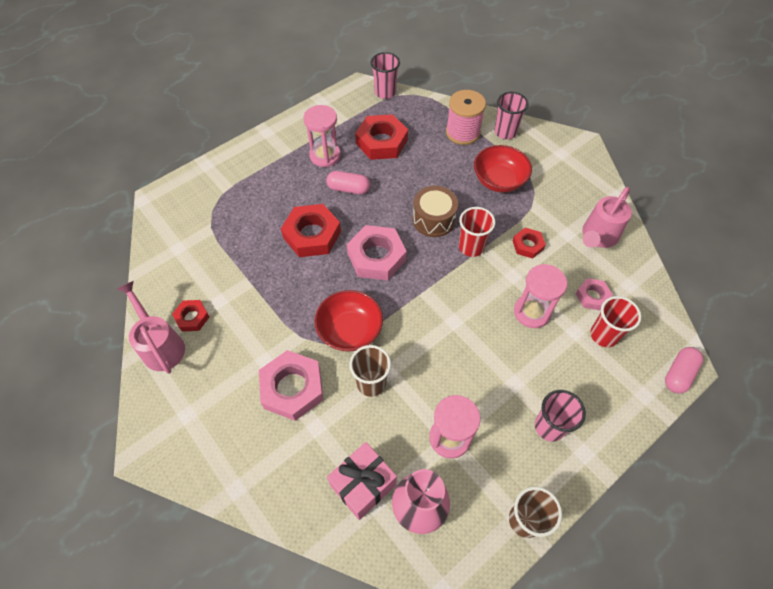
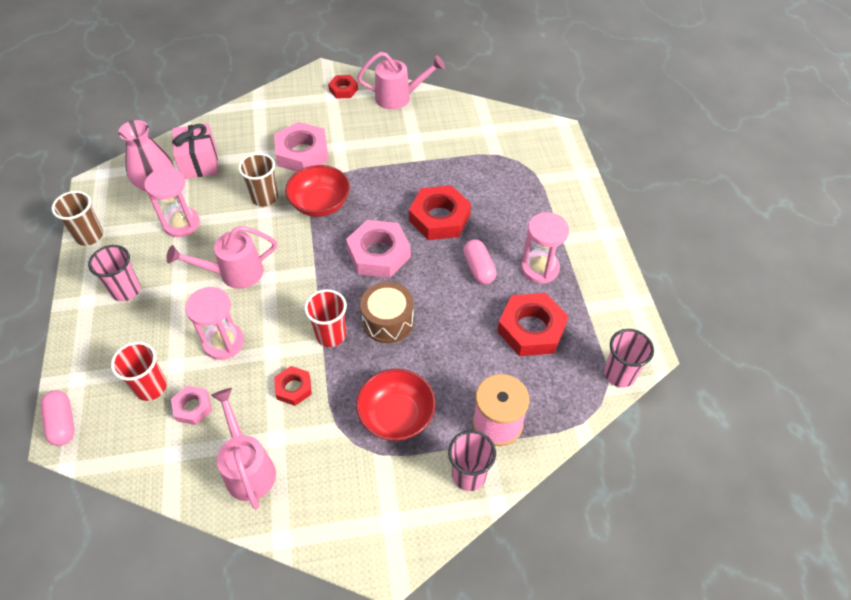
camera: 120 degrees right, 5 degrees down
(192, 317) = (410, 119): red nut -> red nut (343, 89)
(348, 189) = (478, 268): pink capsule -> pink capsule turned 60 degrees counterclockwise
(468, 349) = (234, 273): none -> pink watering can

